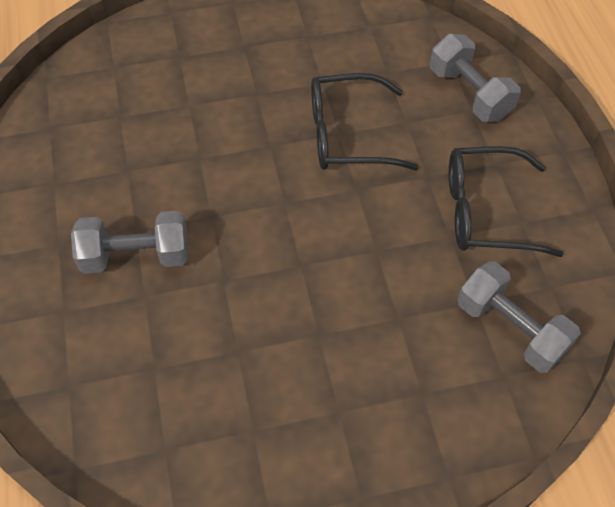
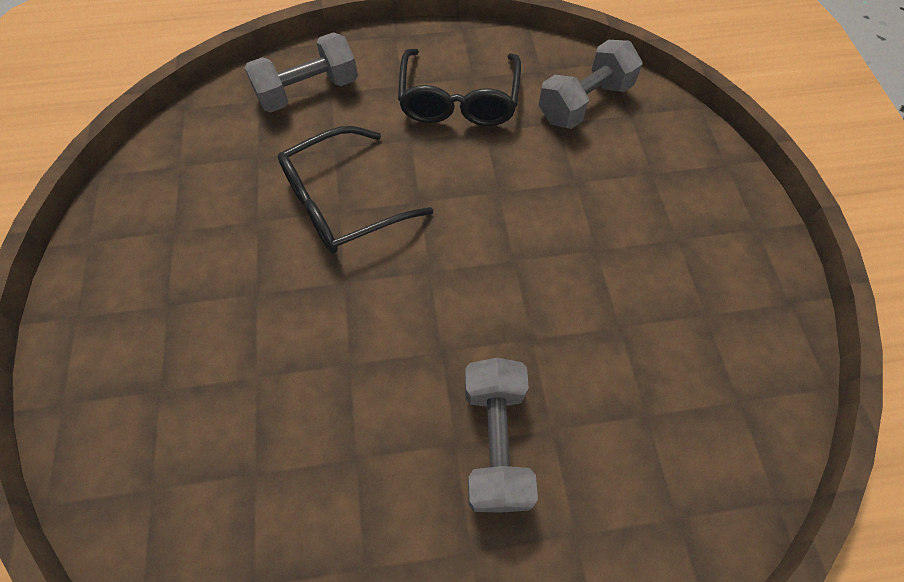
camera: 85 degrees left, 5 degrees up
(347, 135) = (343, 202): black glasses -> black glasses turned 60 degrees clockwise

